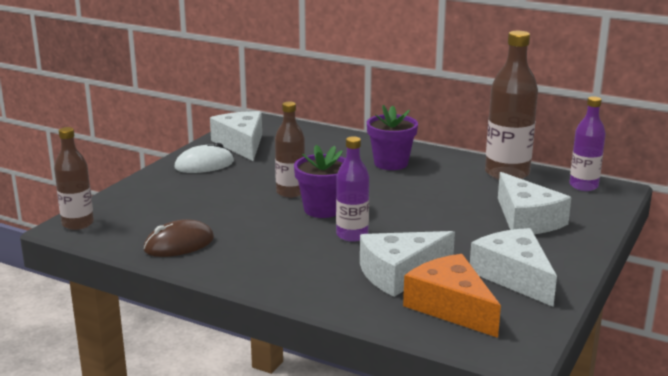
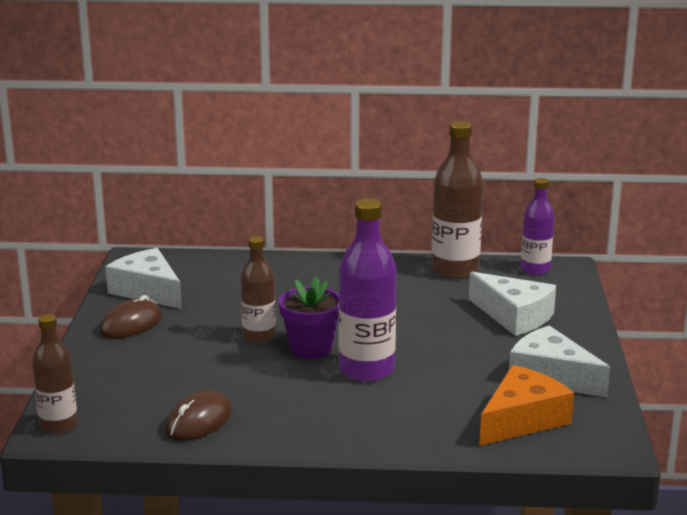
camera: 25 degrees left, 0 degrees up
(204, 165) = (131, 324): white mouse -> brown mouse
(352, 235) = (366, 370): purple bottle -> purple bottle, size x1.60
(391, 163) = (331, 282): purple flower pot -> none
(400, 273) = (448, 398): white cheese -> none
(451, 307) = (522, 419): orange cheese -> orange cheese turned 105 degrees clockwise

